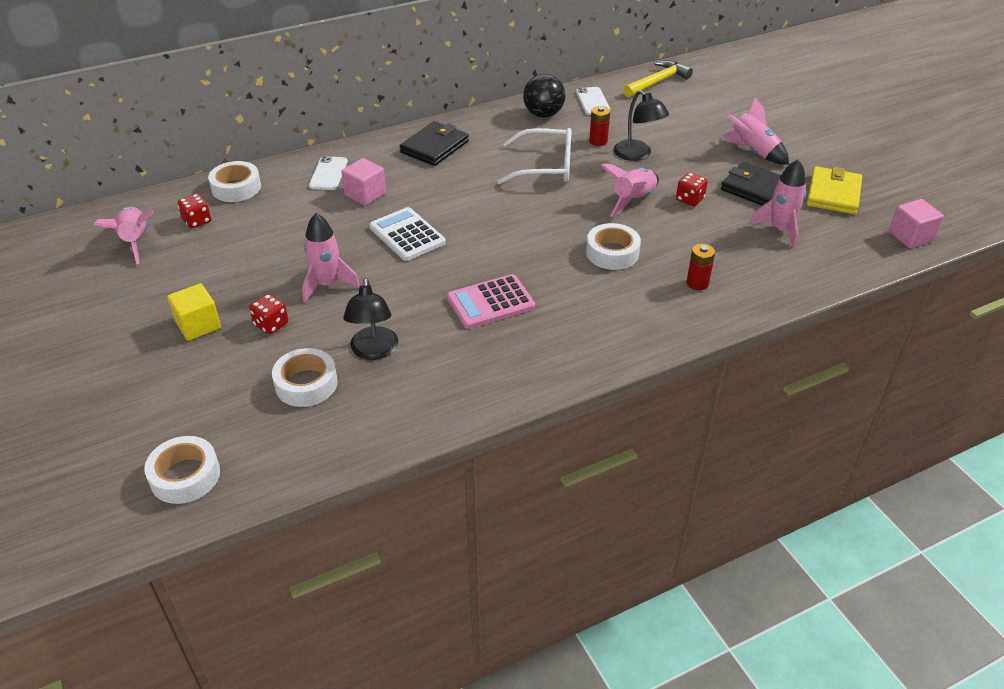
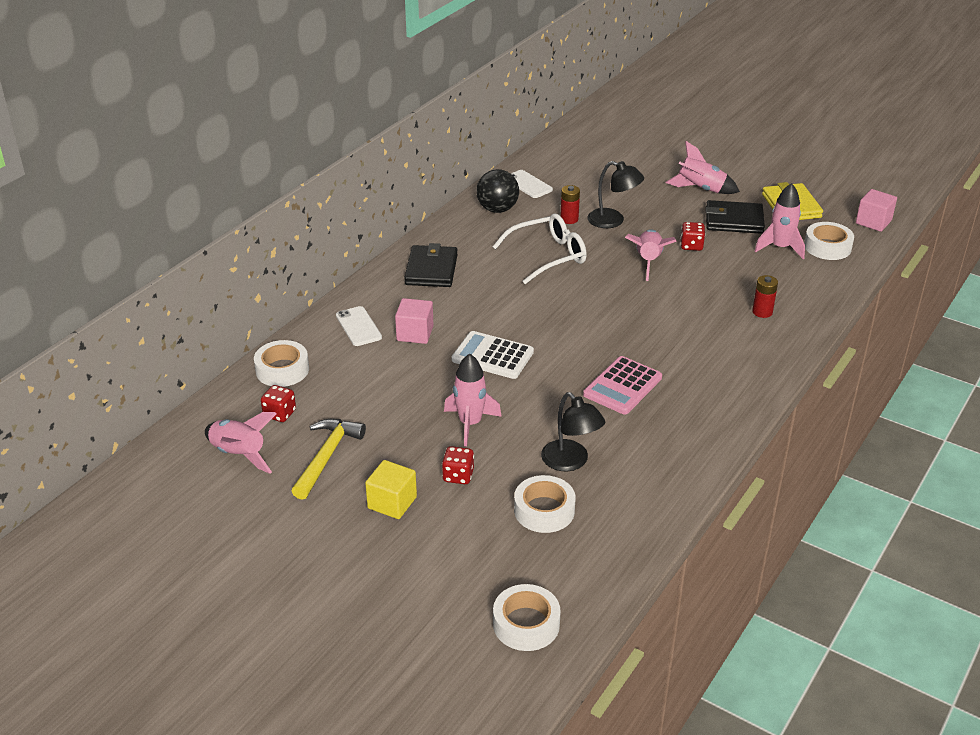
camera: 30 degrees left, 5 degrees down
(612, 253) = (676, 311): white tape -> white tape (827, 247)
(657, 82) = (565, 150): yellow hammer -> yellow hammer (327, 456)

